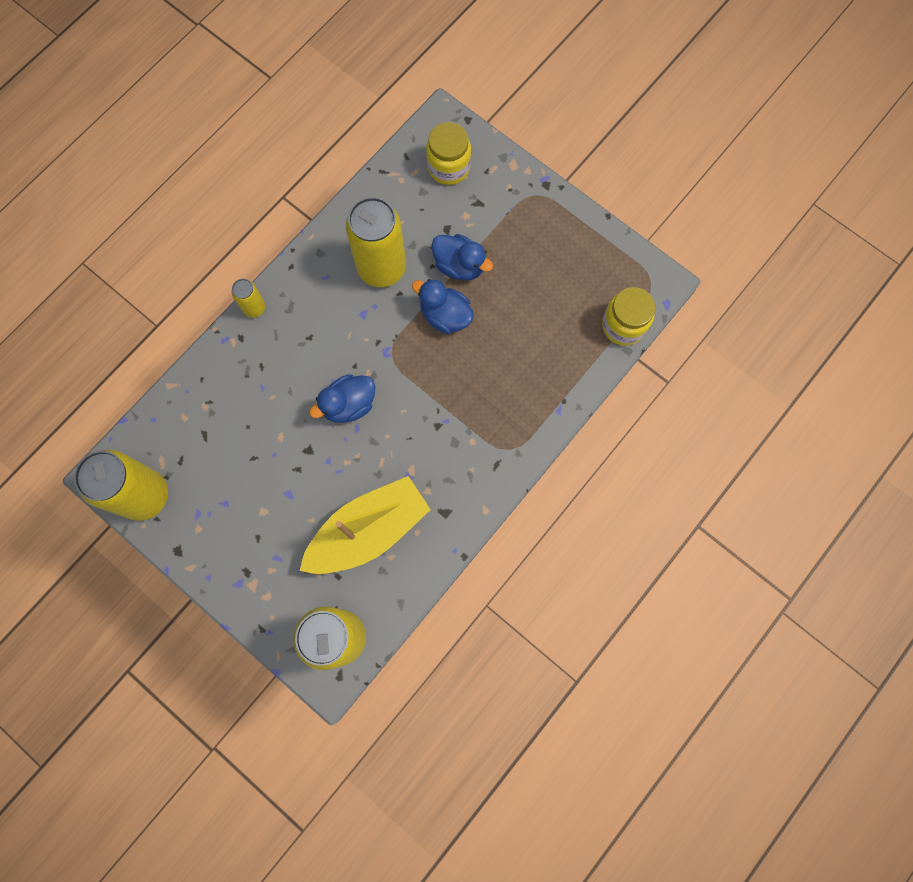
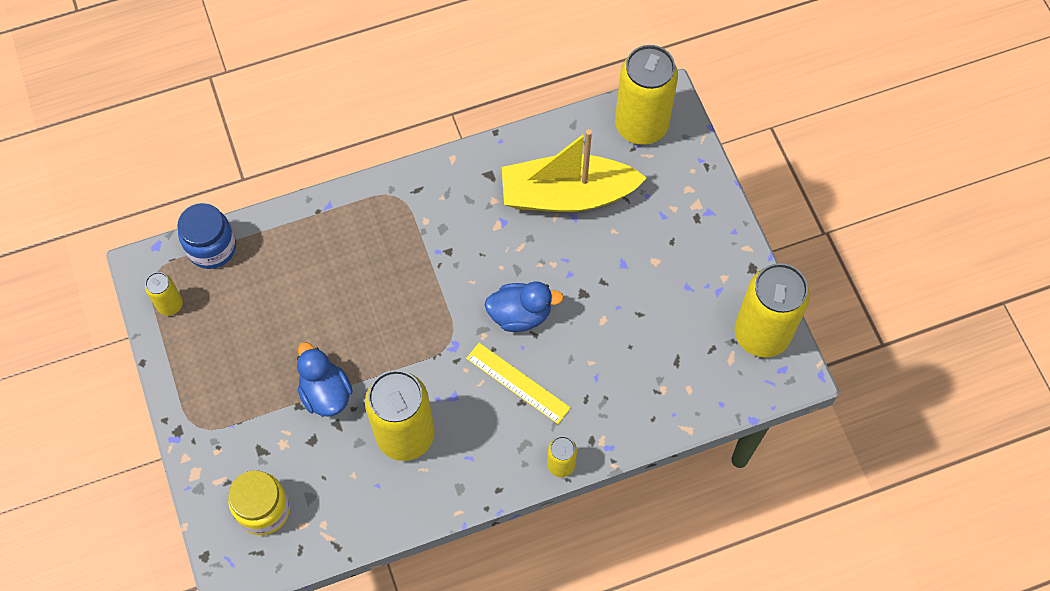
camera: 150 degrees left, 10 degrees down
(320, 350) = (518, 383): none -> yellow ruler
(445, 316) = (373, 350): blue duck -> none
(621, 266) = (170, 304): none -> yellow can
(623, 325) = (212, 248): yellow jar -> blue jar

